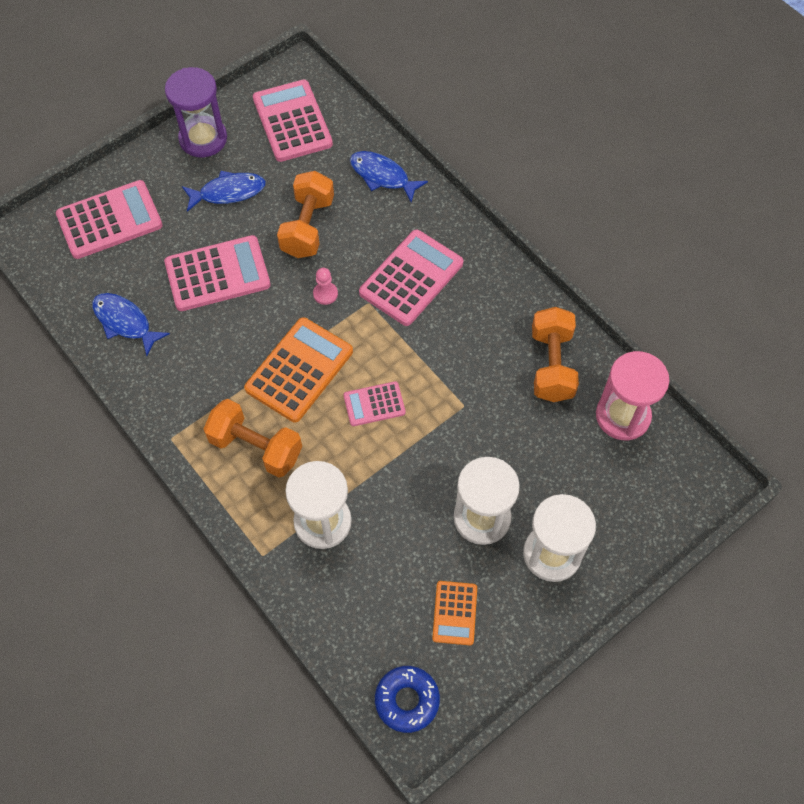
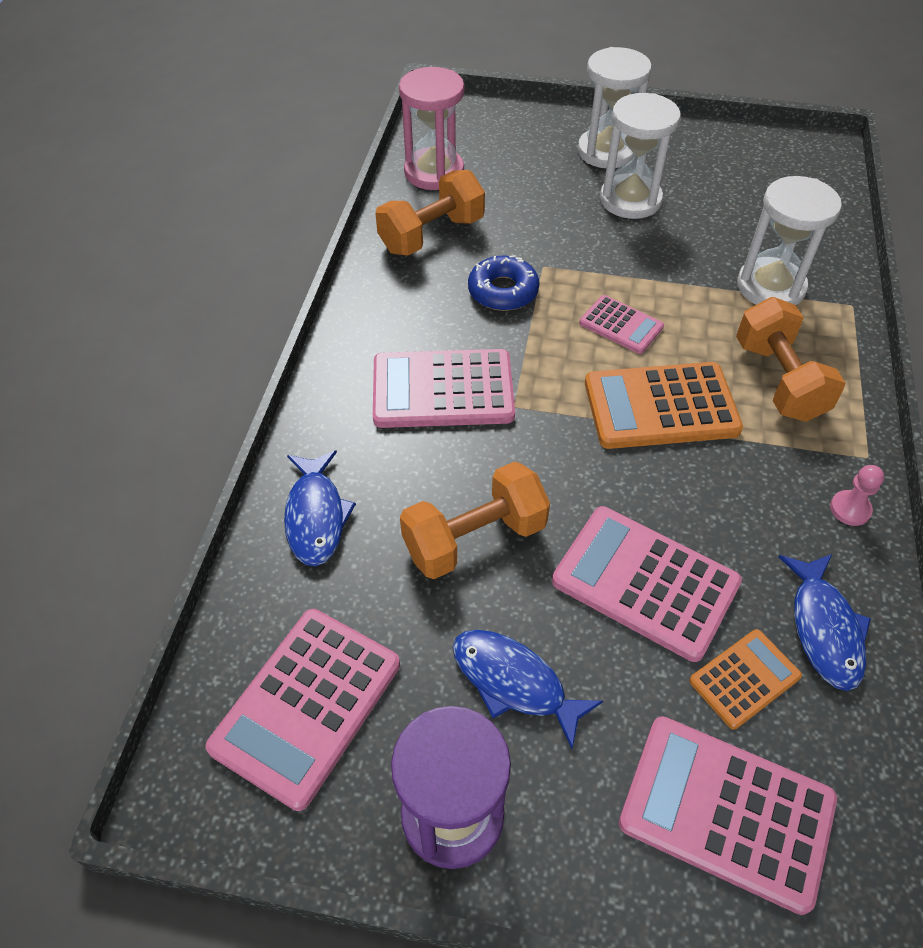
camera: 130 degrees left, 10 degrees down
(325, 294) = (547, 451): pink pawn -> pink pawn (850, 509)
(407, 700) = (815, 162): blue donut -> blue donut (503, 291)
(454, 613) = (722, 174): orange calculator -> orange calculator (744, 679)

